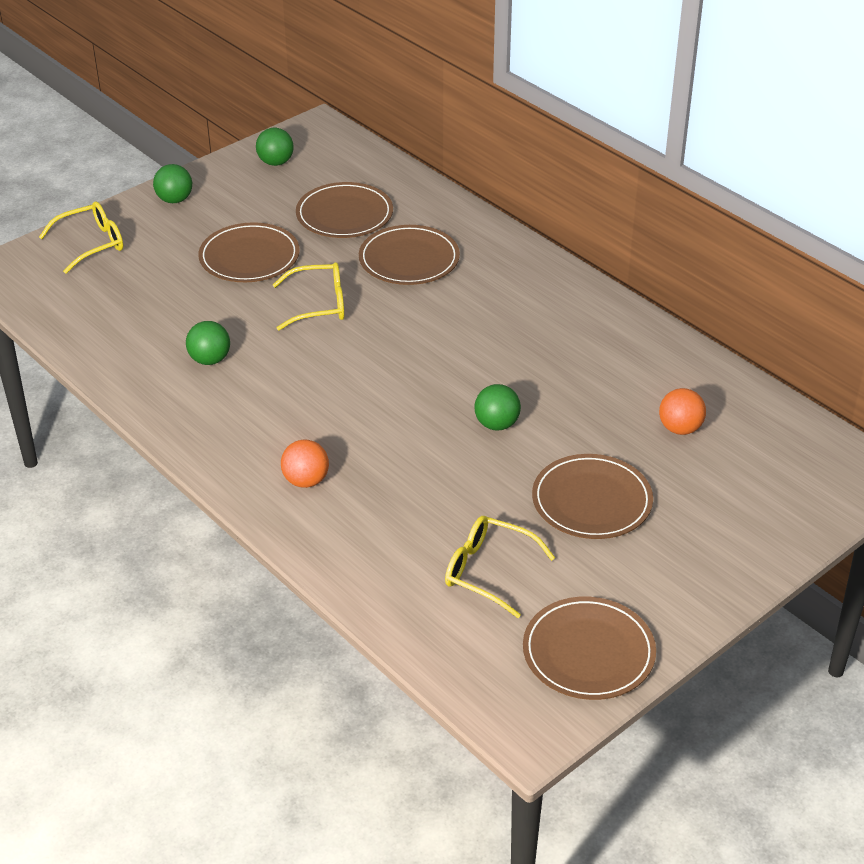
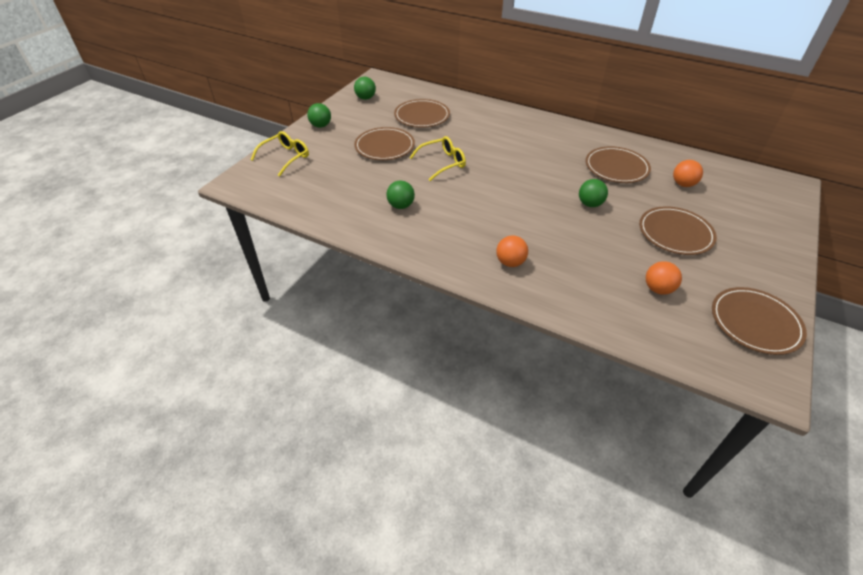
camera: 20 degrees left, 5 degrees up
(409, 259) = (473, 131): brown plate -> brown plate (616, 167)
(488, 571) = (658, 289): yellow glasses -> orange ball

